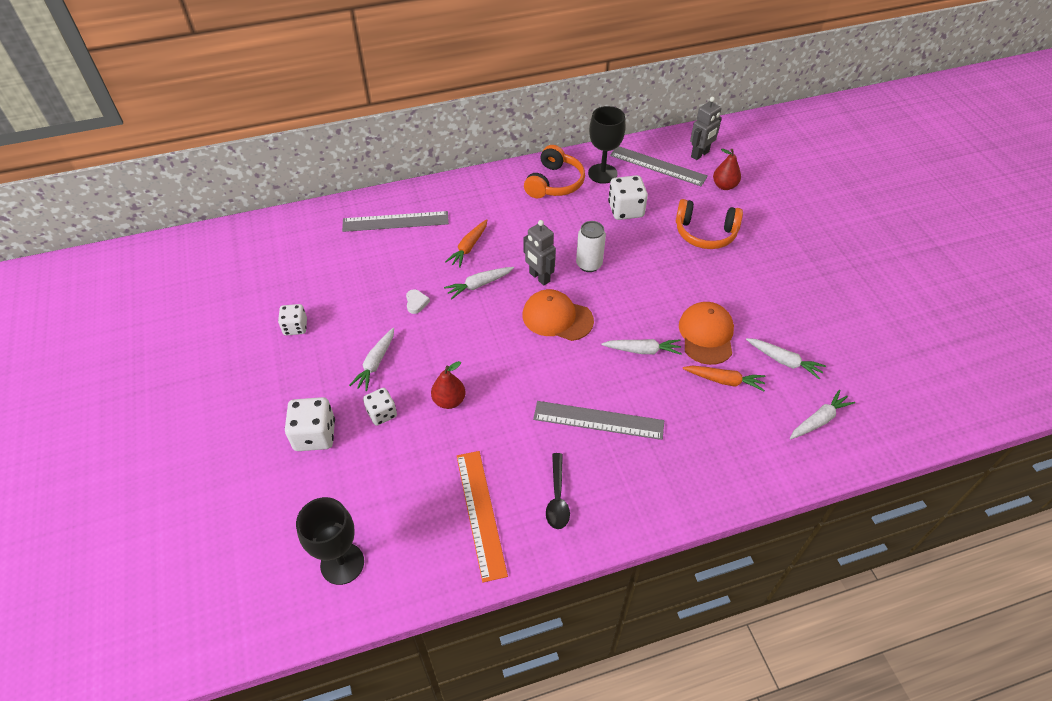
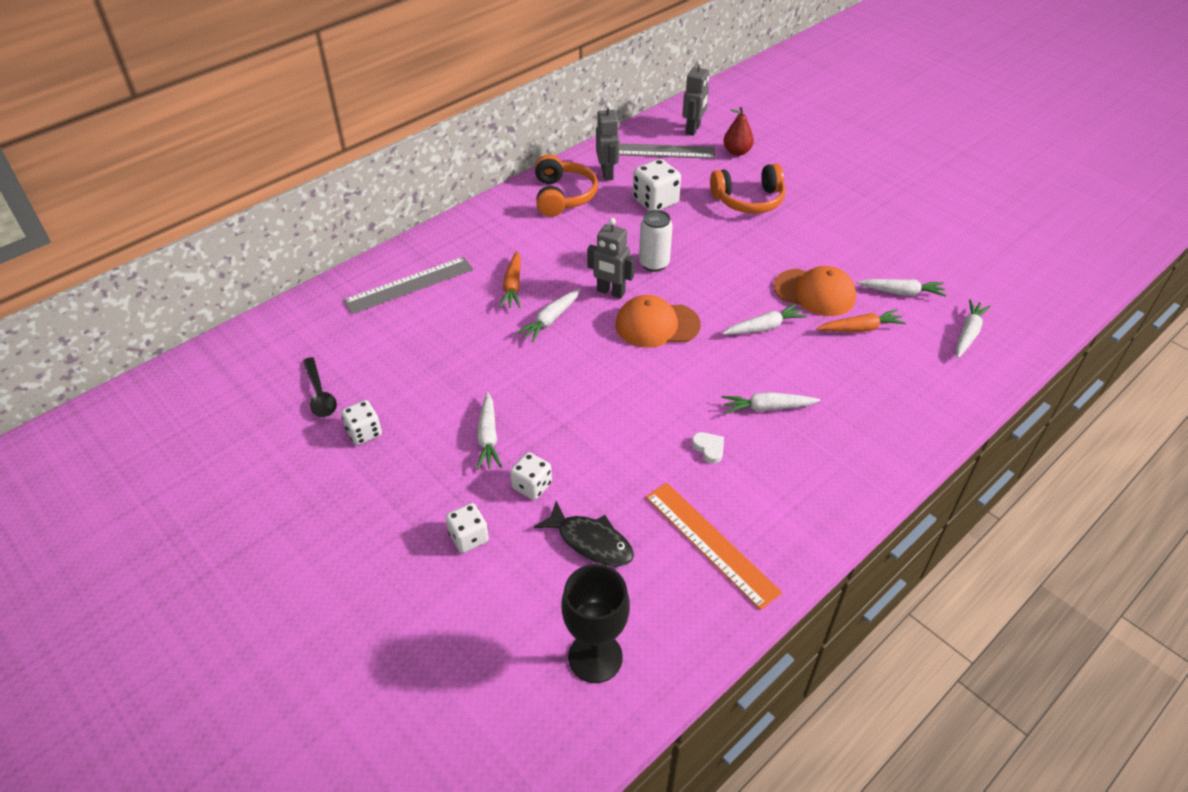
camera: 25 degrees left, 5 degrees down
(315, 435) = (468, 537): white dice -> white dice, size x0.64
(395, 474) = (591, 542): none -> black fish
(416, 303) = (492, 360): white heart -> white heart (709, 448)
(449, 401) = (598, 445): red pear -> none
(557, 498) = (778, 497): black spoon -> black spoon (320, 394)
(598, 420) = (767, 408): grey ruler -> white carrot
(602, 173) = (607, 173): black goblet -> grey robot
(706, 335) = (814, 292): orange cap -> orange cap turned 135 degrees clockwise

